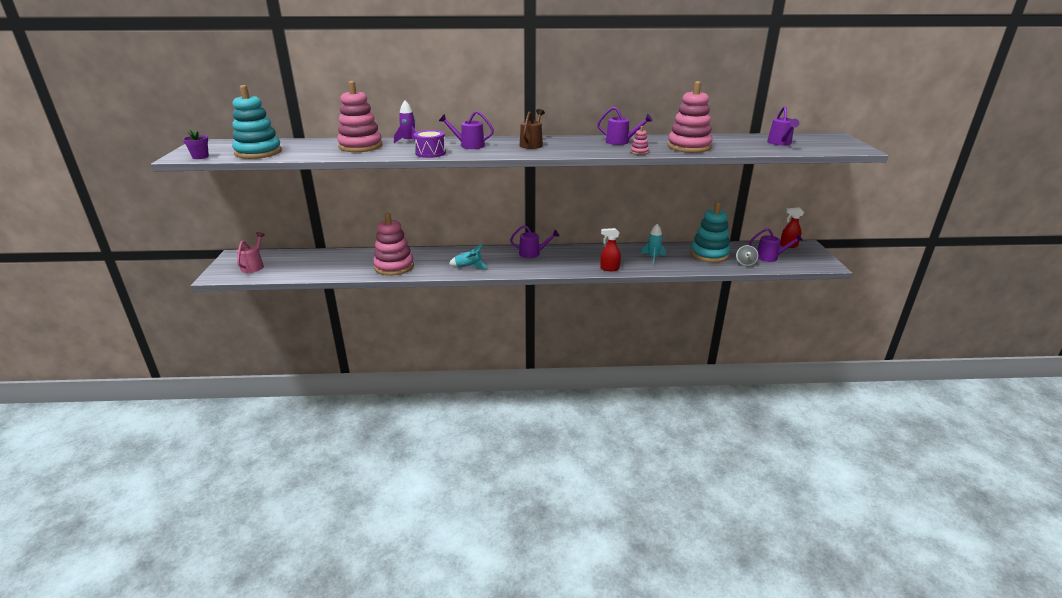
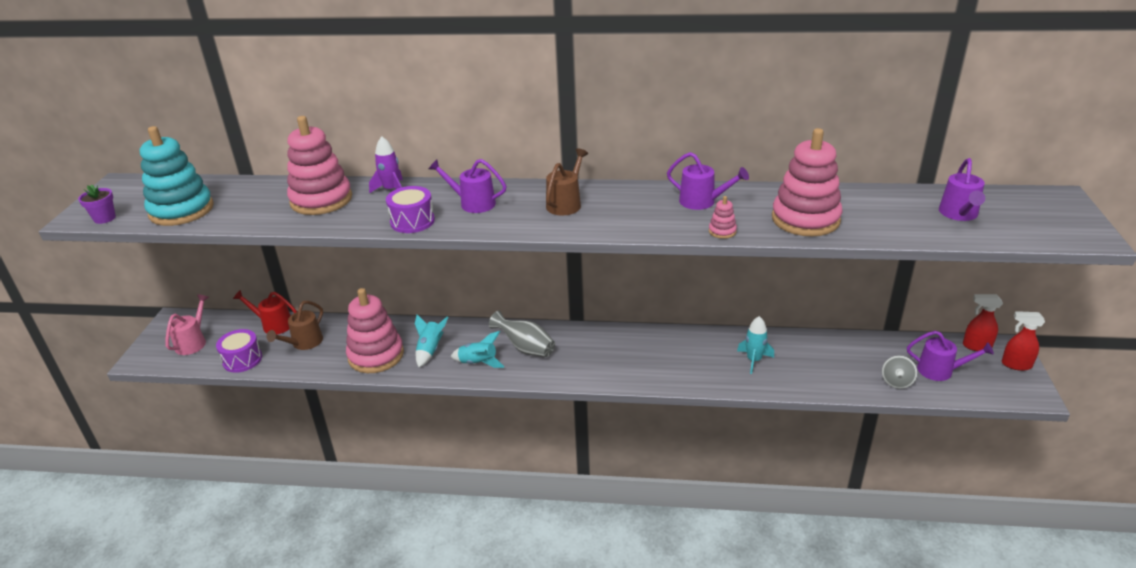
camera: 10 degrees right, 5 degrees up
(295, 273) = (242, 360): none -> purple drum
(313, 255) = (273, 325): none -> red watering can
(339, 263) = (304, 343): none -> brown watering can
(432, 262) = (430, 350): none -> turquoise rocket
(499, 258) = (525, 348): none -> grey vase
(533, 253) = (576, 340): purple watering can -> none
(609, 268) = (682, 380): red spray bottle -> red spray bottle (1015, 365)
(709, 254) = (843, 358): turquoise stacking toy -> none

